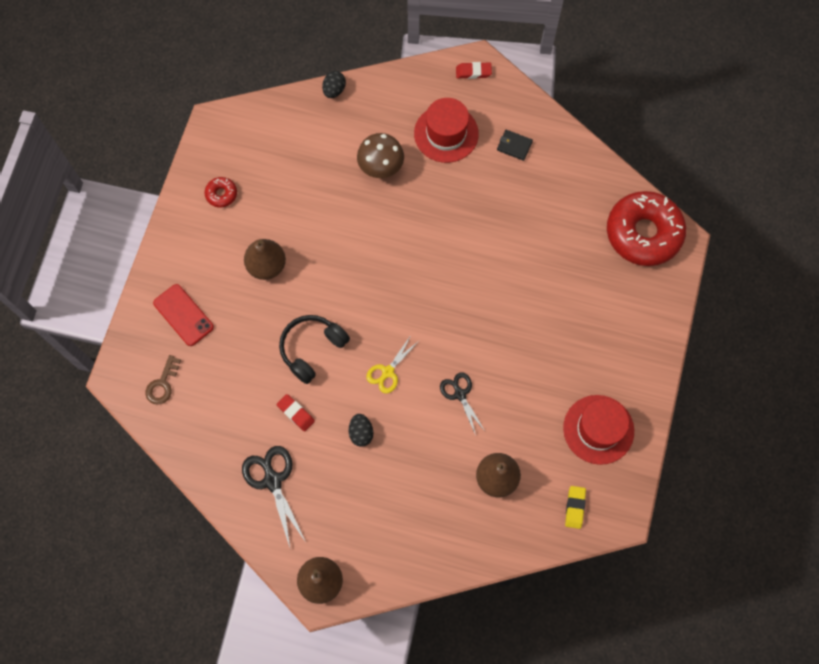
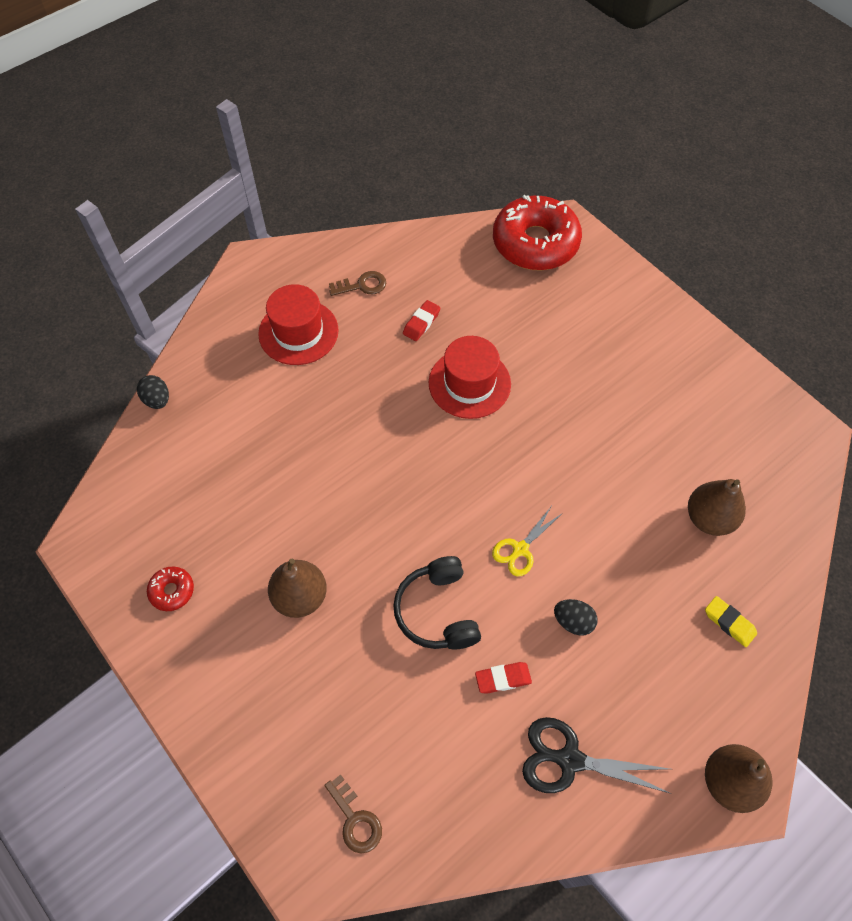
camera: 55 degrees left, 10 degrees down
(183, 315) = (285, 733): red phone -> none
(381, 167) = (282, 411): brown mushroom -> none
(387, 372) = (520, 549): yellow scissors -> yellow scissors turned 60 degrees clockwise
(460, 394) = (593, 495): black scissors -> none
(473, 72) = (255, 270): red eraser -> red eraser (421, 323)
(514, 146) = (362, 285): black wallet -> brown key
(574, 507) = (783, 467): yellow eraser -> yellow eraser (729, 623)
(598, 429) = (711, 397): red hat -> red hat (469, 383)

